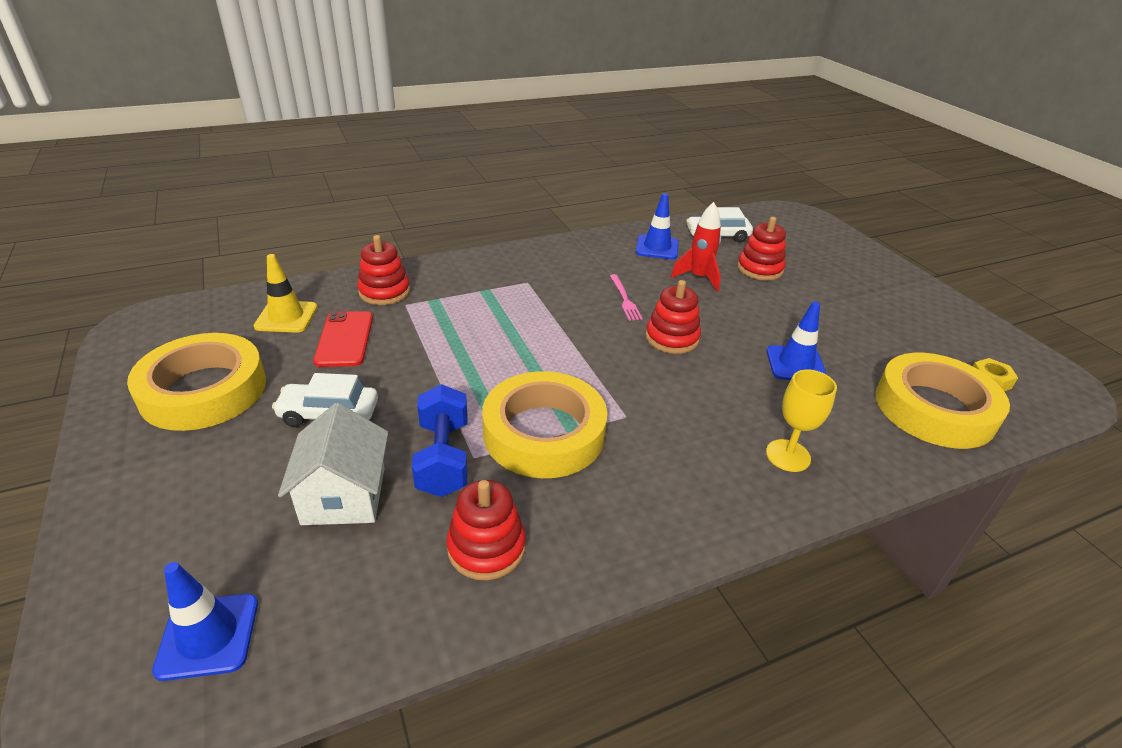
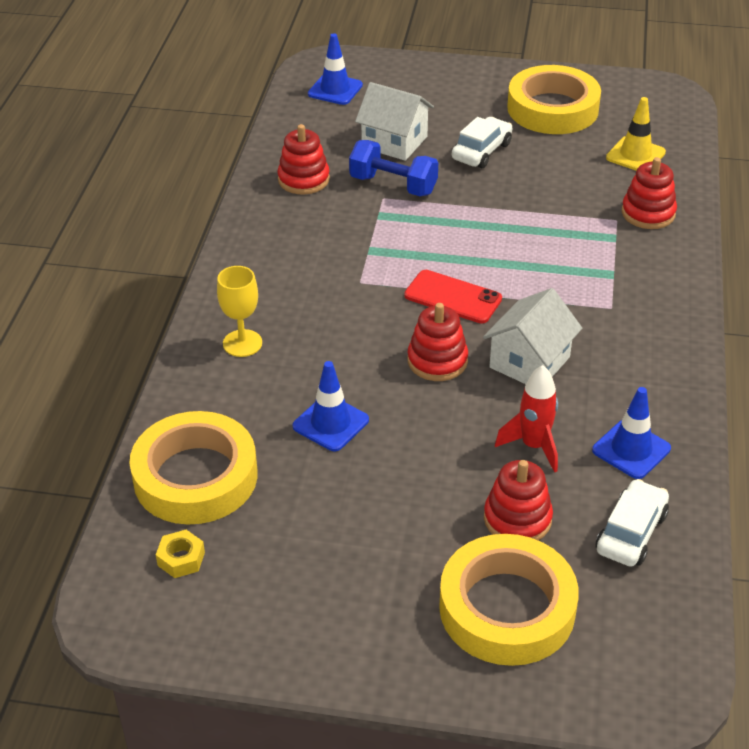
camera: 125 degrees right, 5 degrees up
(345, 339) = (578, 176): red phone -> red phone (452, 297)
(544, 433) = (378, 235): yellow tape -> yellow tape (507, 608)
(625, 299) = (529, 362): pink fork -> white house

